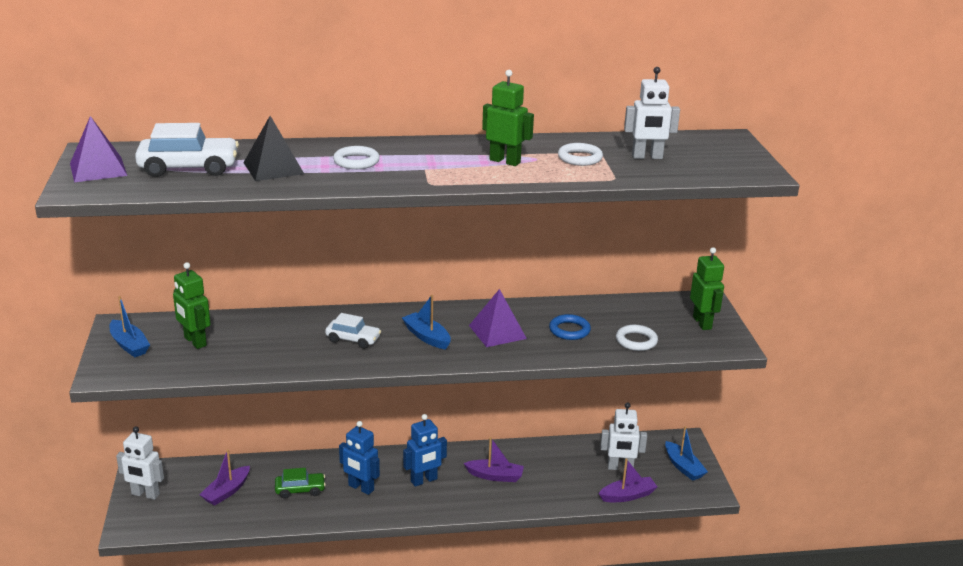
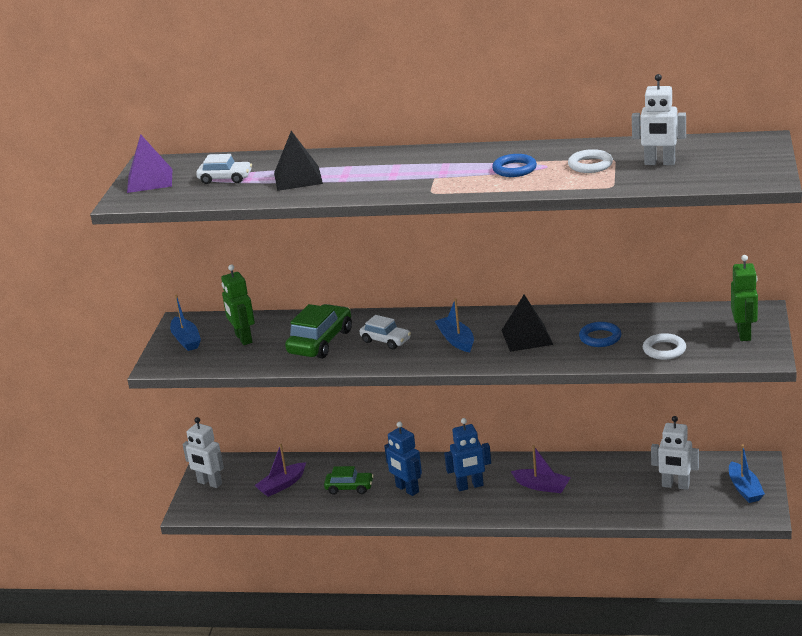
camera: 20 degrees right, 0 degrees up
(189, 168) = (225, 178): white car -> white car, size x0.61
(283, 343) = (320, 342): none -> green car
(356, 161) = (375, 171): white ring -> none
(497, 332) = (527, 337): purple pyramid -> black pyramid
(505, 161) = (514, 169): green robot -> blue ring
(627, 495) = (673, 513): purple boat -> none

